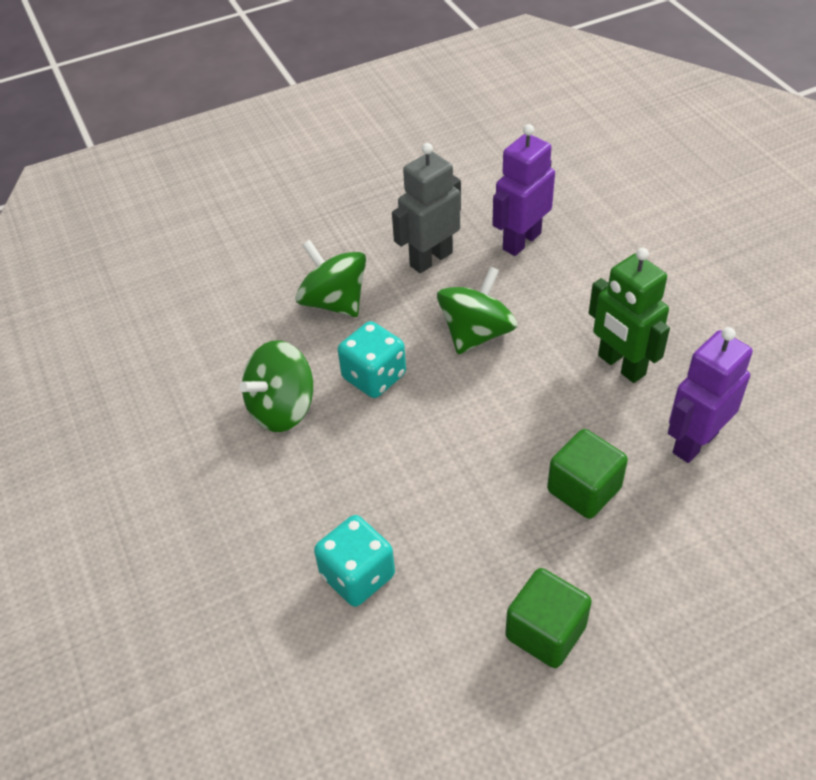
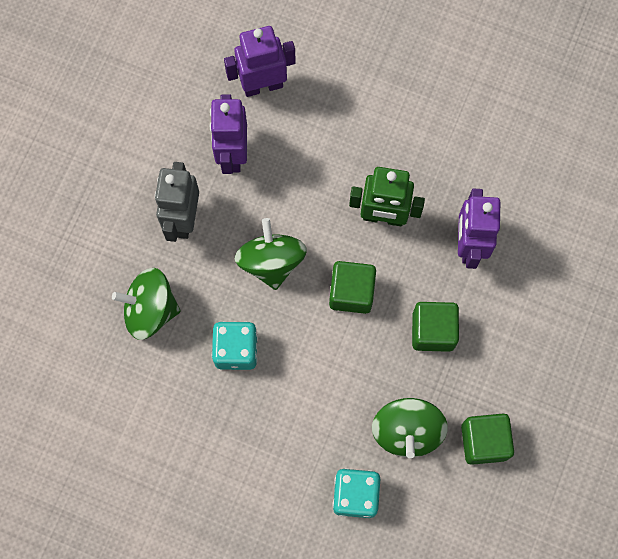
camera: 45 degrees left, 25 degrees up
(282, 408) = (200, 422): green spinning top -> green spinning top (407, 431)
(529, 403) = (351, 292): none -> green cube
(597, 212) = (262, 85): none -> purple robot

